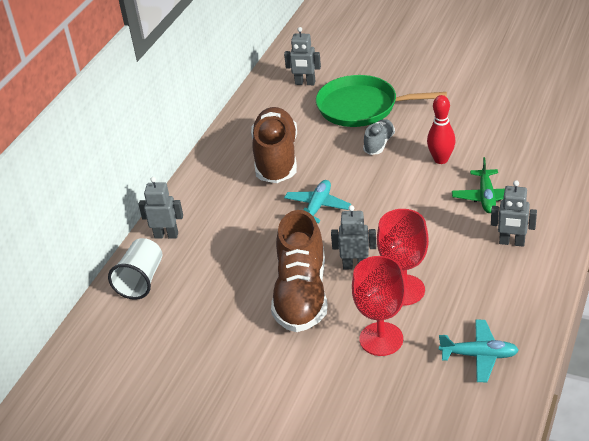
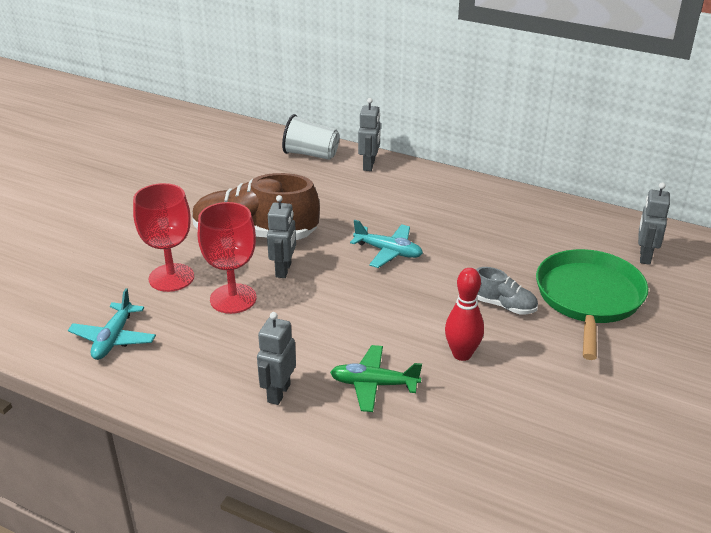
camera: 90 degrees right, 5 degrees down
(276, 158) = (482, 229): brown shoe -> none

